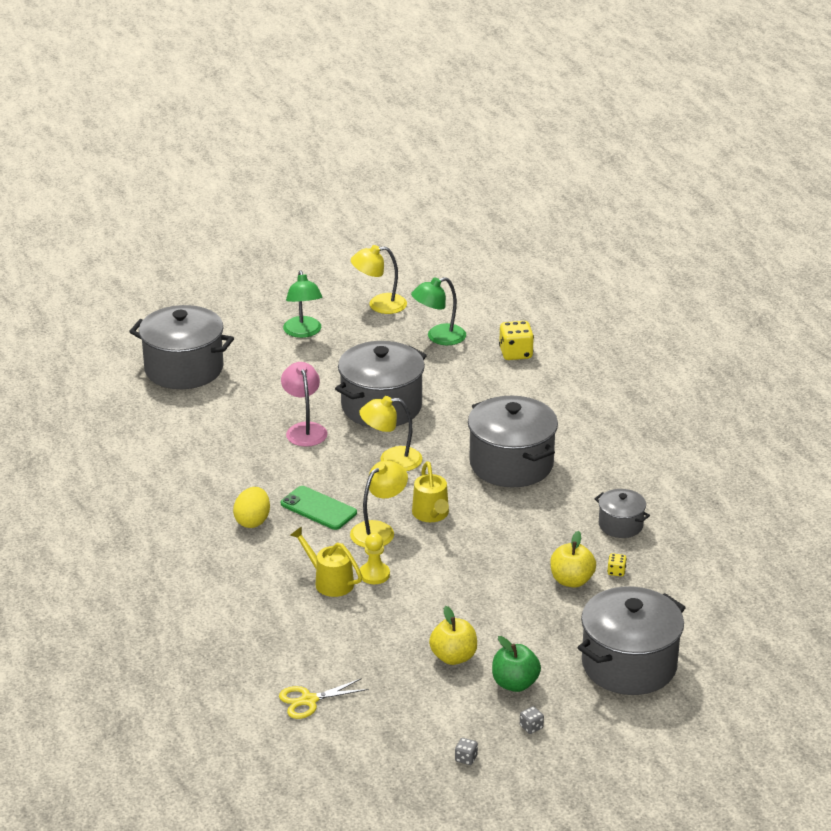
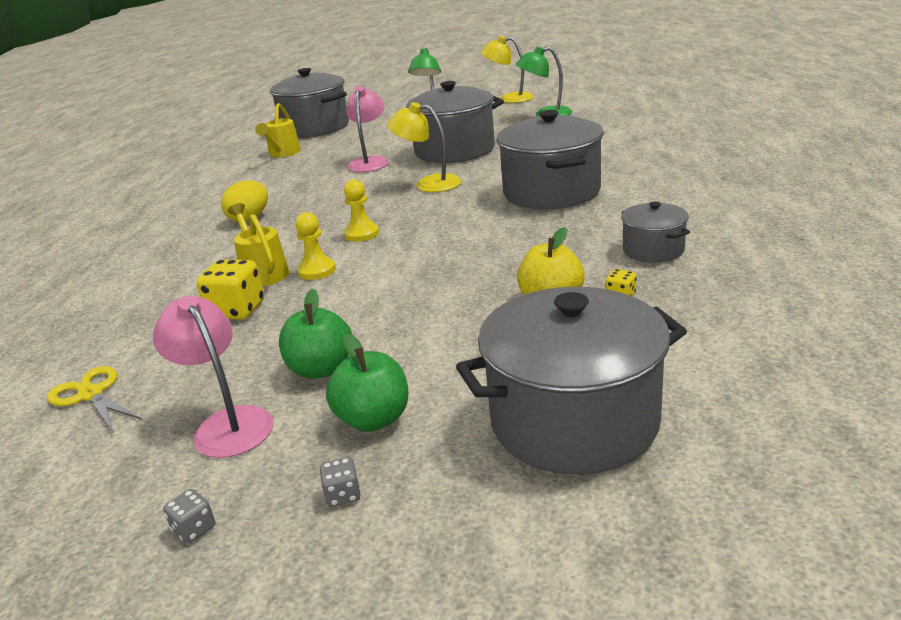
camera: 25 degrees right, 5 degrees down
(309, 700) = (91, 394): yellow scissors -> yellow scissors turned 45 degrees clockwise
(318, 508) = (321, 213): green phone -> none
(379, 530) = (362, 234): yellow lamp -> yellow pawn
(426, 702) = (227, 423): none -> pink lamp
(431, 515) = (430, 226): yellow watering can -> yellow watering can (283, 153)
(453, 657) = (321, 369): yellow apple -> green apple
(515, 353) = (612, 123): yellow dice -> yellow dice (237, 310)

